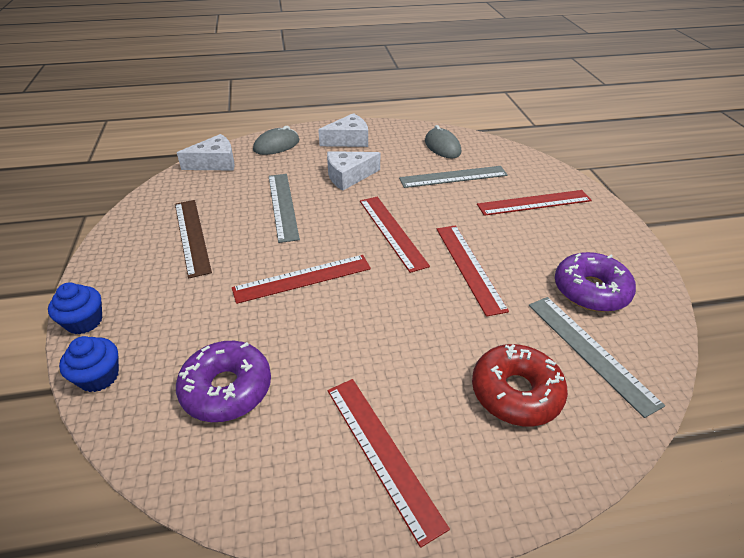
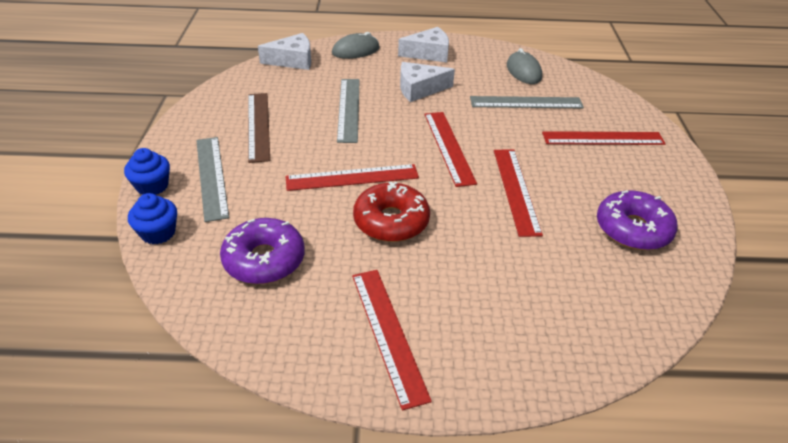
camera: 10 degrees right, 0 degrees up
(516, 392) = (526, 306): red donut -> red donut (391, 221)
(590, 351) = (612, 283): grey ruler -> grey ruler (211, 177)

